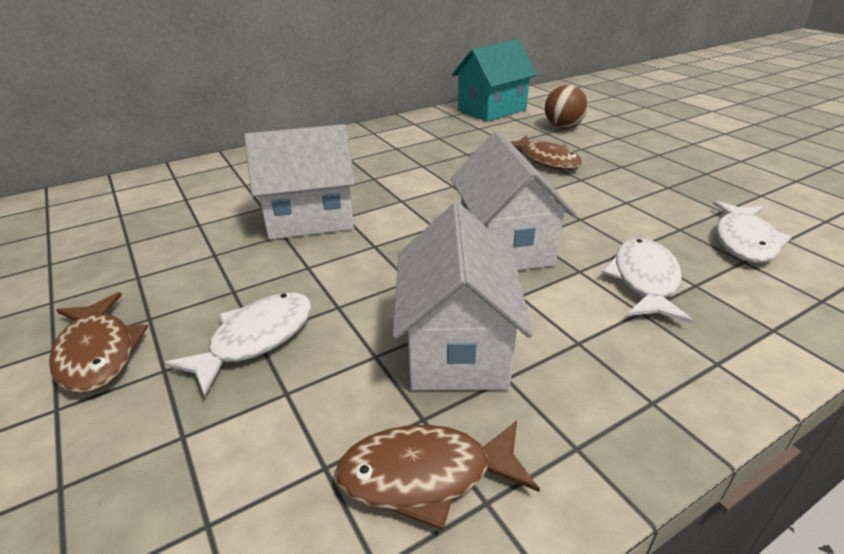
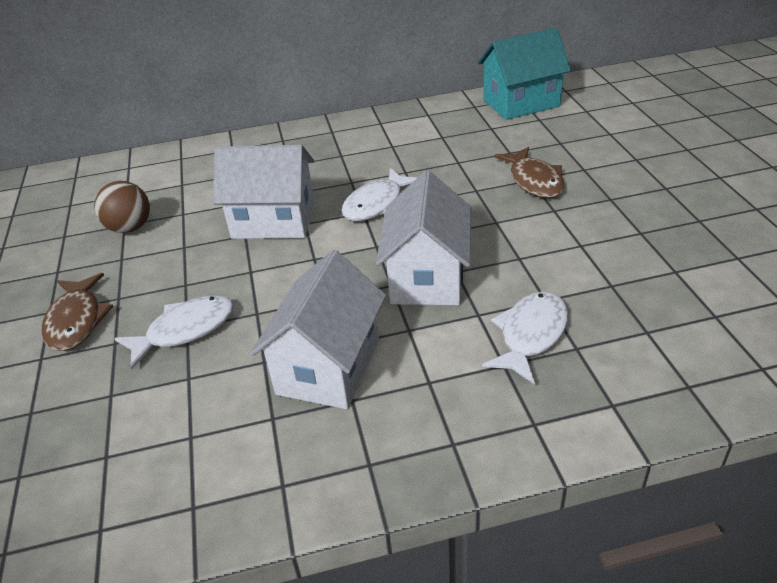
camera: 20 degrees right, 5 degrees up
(426, 475) = (252, 458): brown fish -> none
(563, 127) = (584, 137): brown ball -> brown ball (130, 228)
(744, 241) = (667, 310): white fish -> white fish (377, 204)

